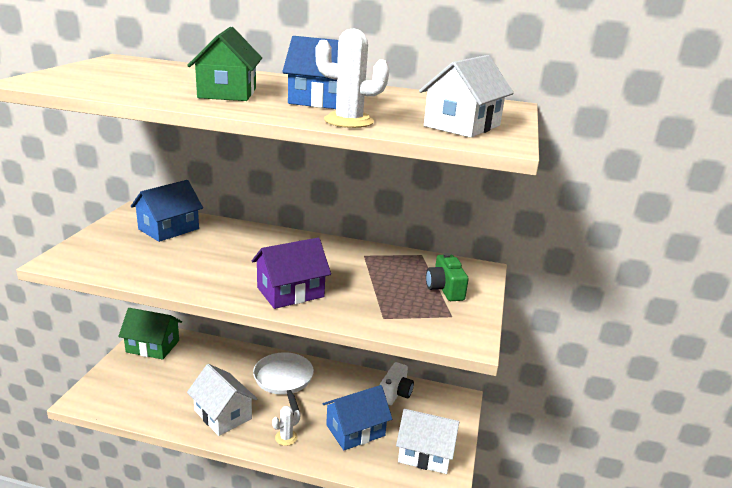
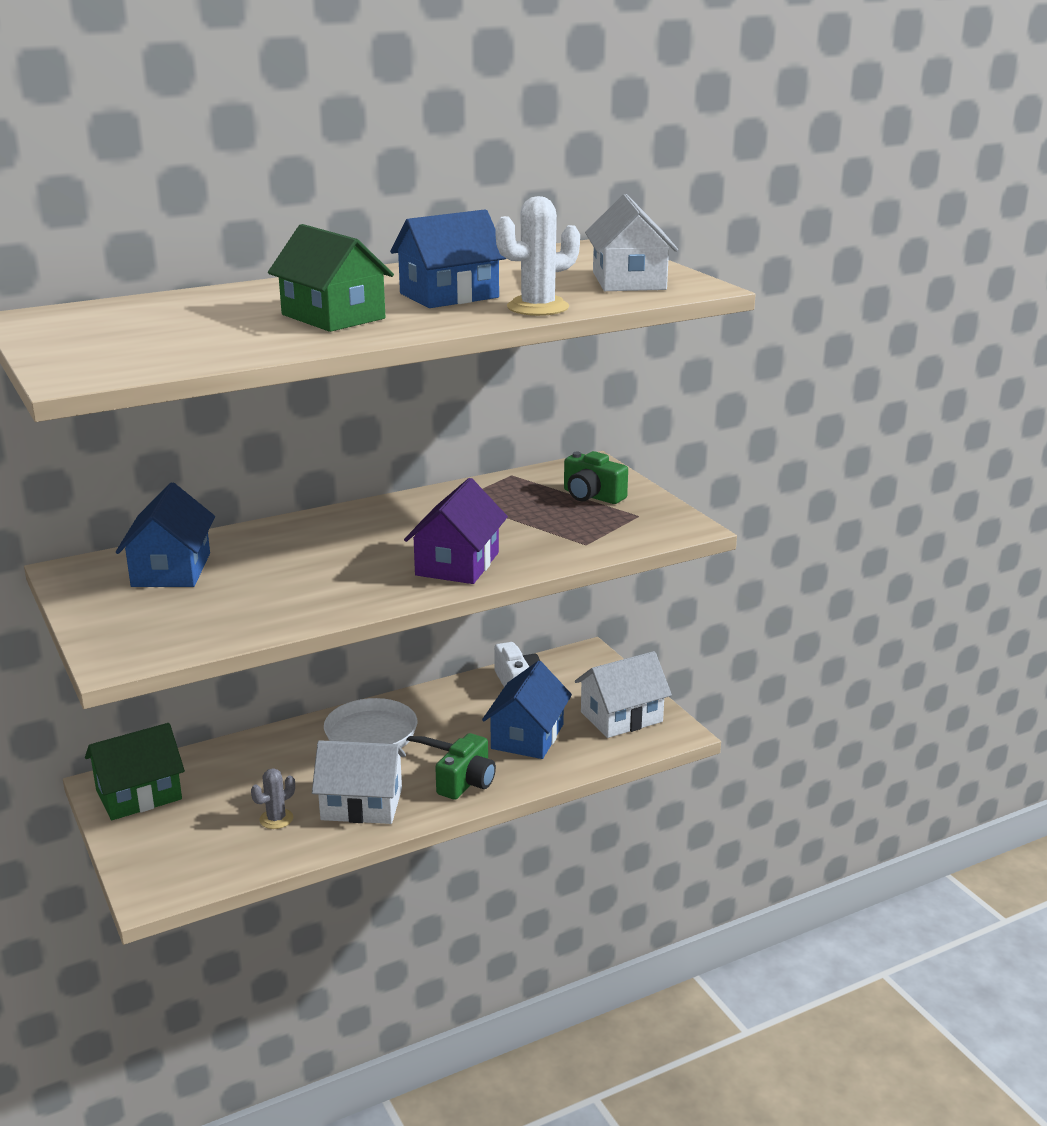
camera: 40 degrees left, 0 degrees up
(179, 396) = (276, 819): none -> grey cactus
(286, 437) = (467, 783): white cactus -> green camera

